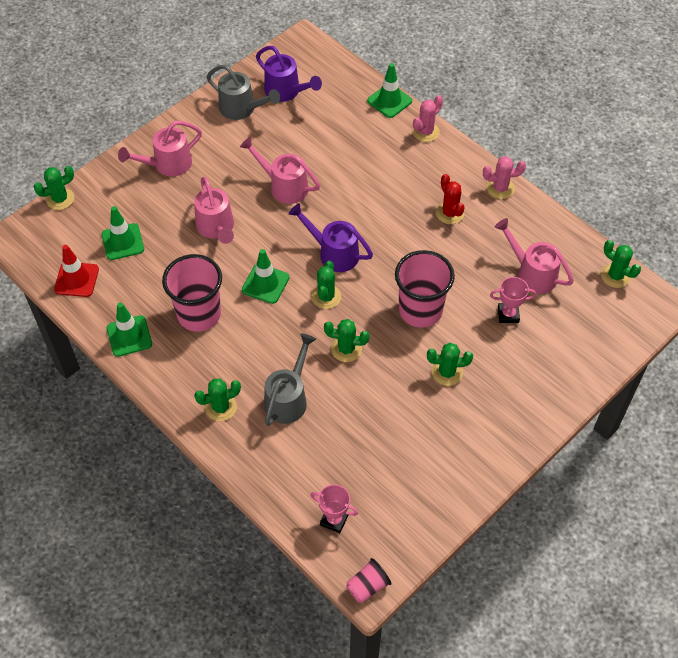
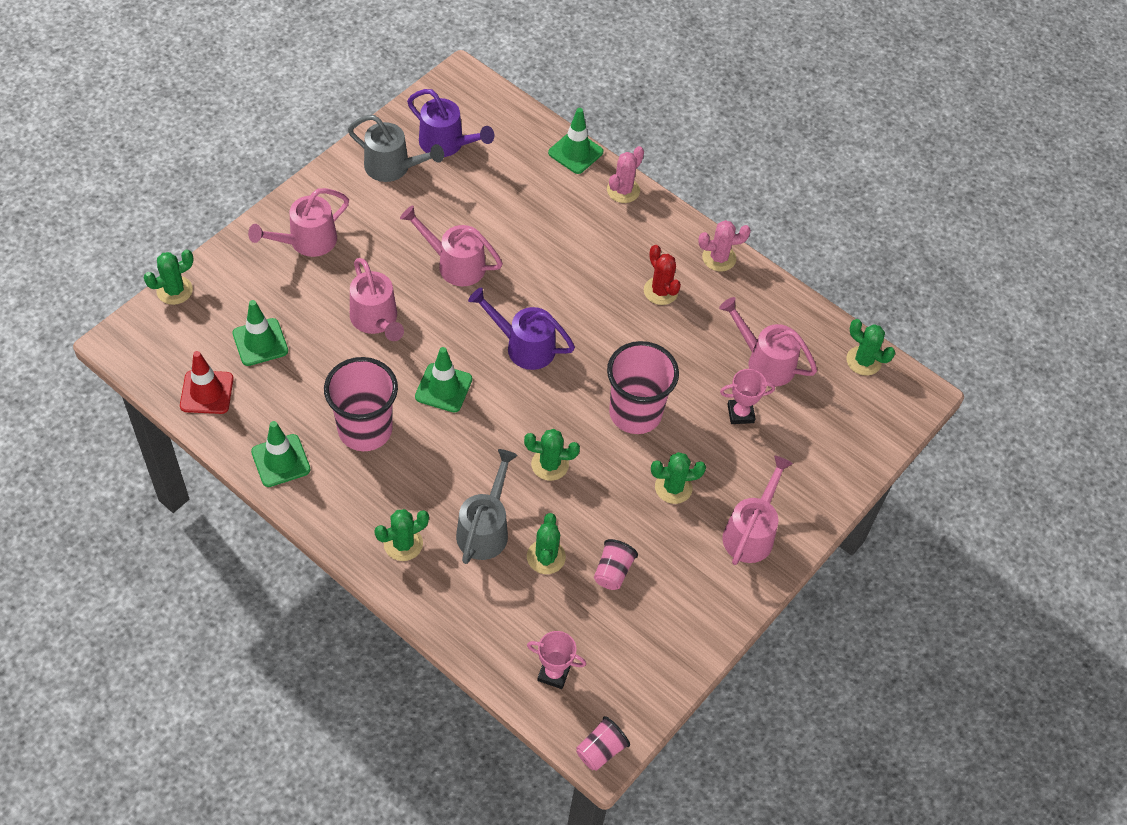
camera: 10 degrees left, 0 degrees up
(326, 297) = (519, 401): green cactus -> green cactus (546, 557)
(390, 439) = (612, 571): none -> pink cup
(509, 412) = (751, 532): none -> pink watering can

